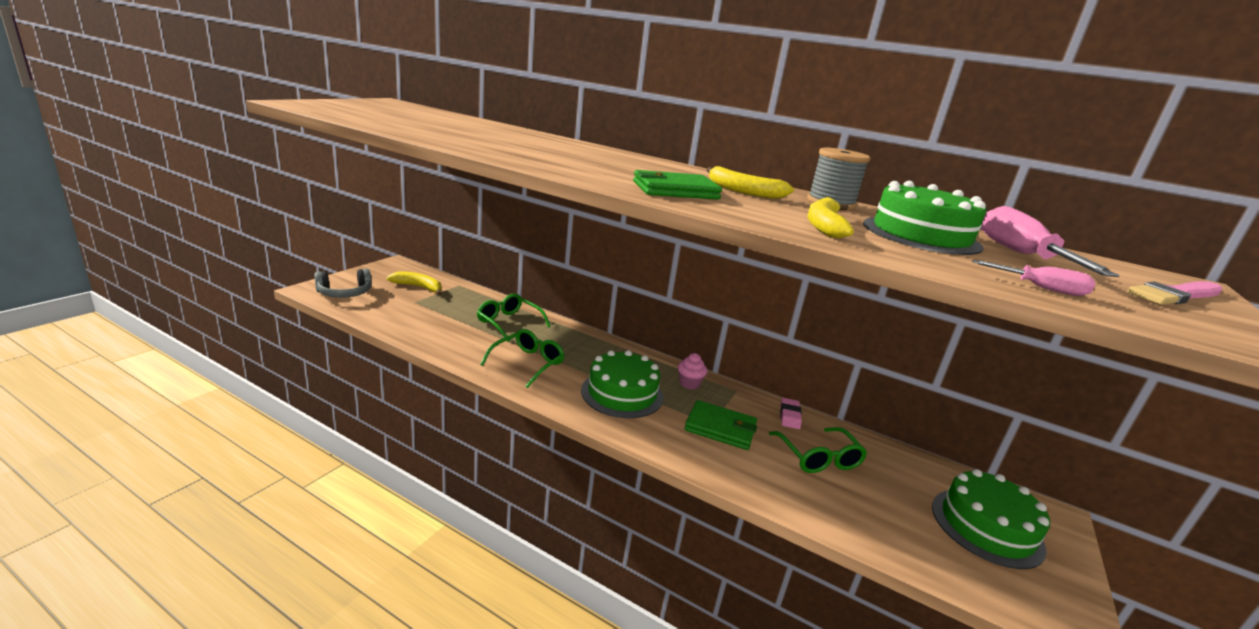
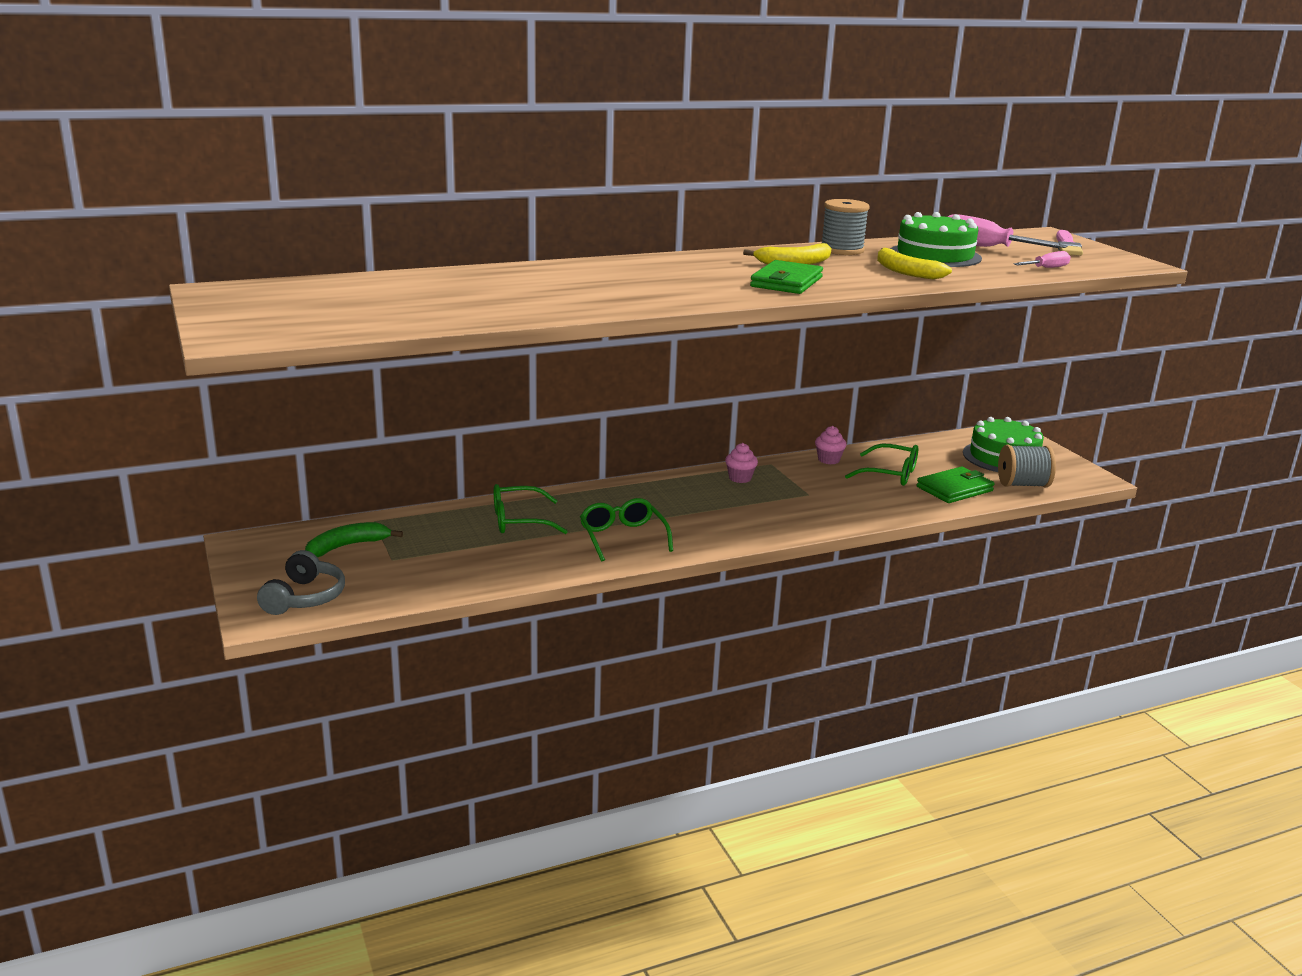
camera: 50 degrees left, 0 degrees up
(418, 287) = (347, 546): yellow banana -> green banana
(622, 393) = (726, 512): green cake -> none
(720, 428) = (819, 493): green wallet -> green wallet (954, 489)
(789, 416) = (828, 460): pink eraser -> pink cupcake
(949, 562) = (1023, 484): none -> grey spool

